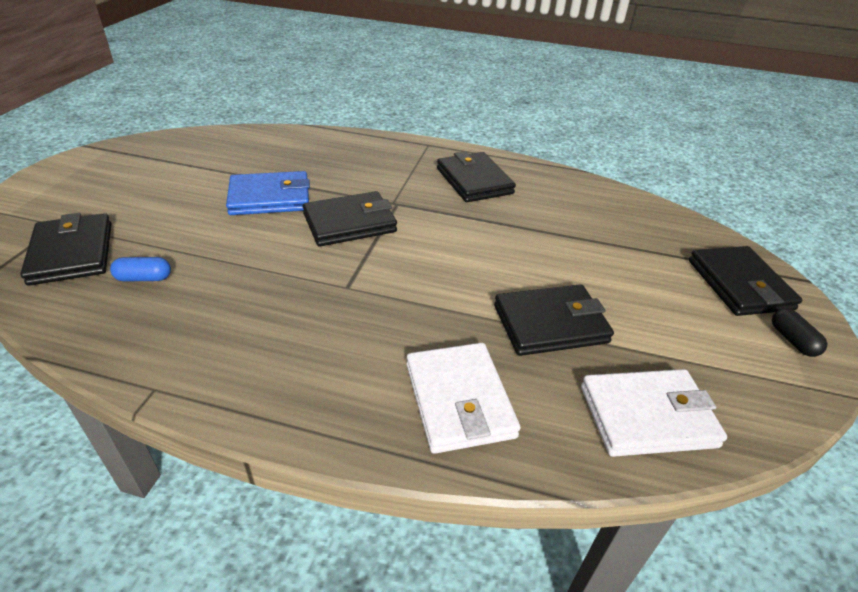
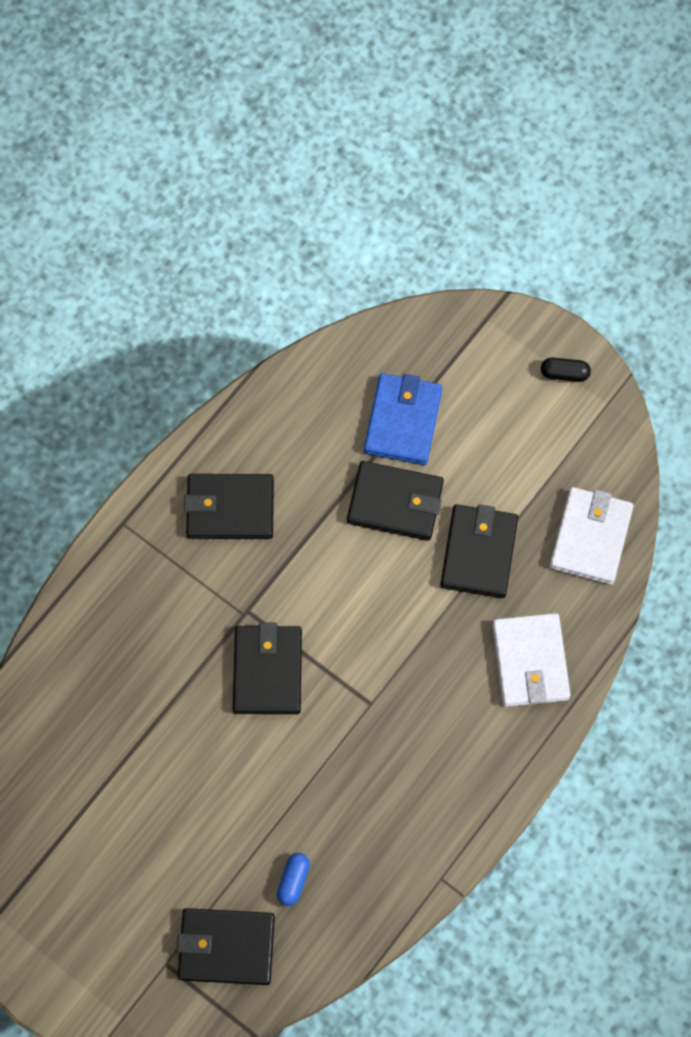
camera: 65 degrees left, 30 degrees up
(270, 198) = (187, 742): blue wallet -> blue wallet (403, 421)
(459, 400) = (530, 661): white wallet -> white wallet turned 75 degrees clockwise
(739, 285) = (490, 360): black wallet -> black wallet (395, 503)

